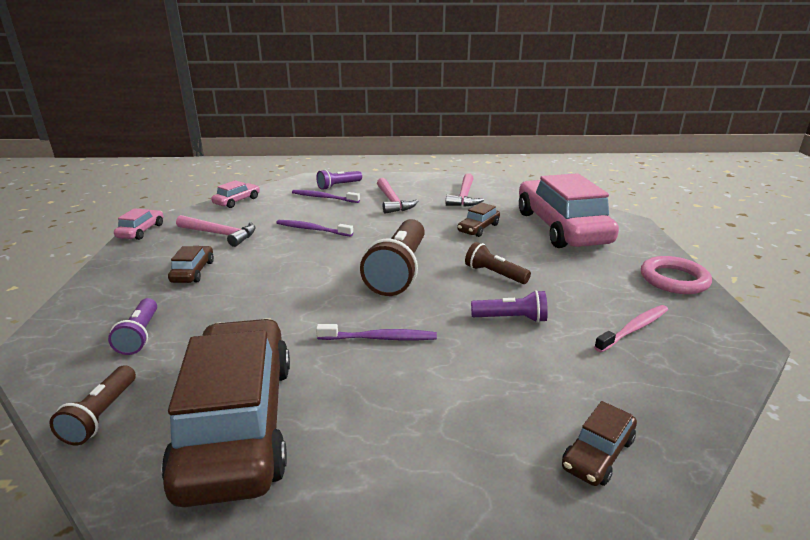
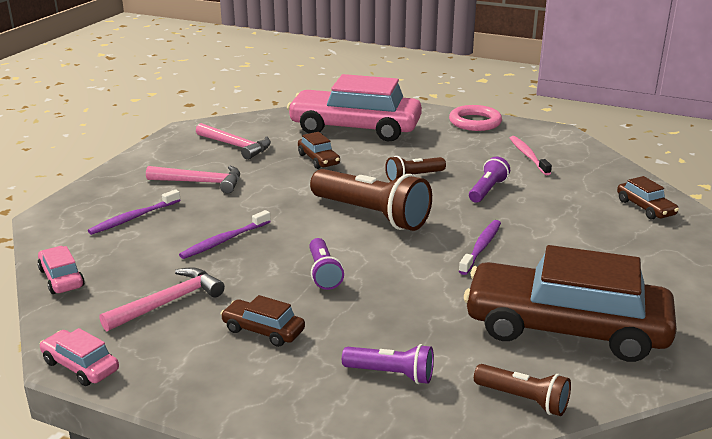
camera: 65 degrees left, 0 degrees up
(338, 186) = (106, 202): purple flashlight -> purple flashlight (323, 273)

